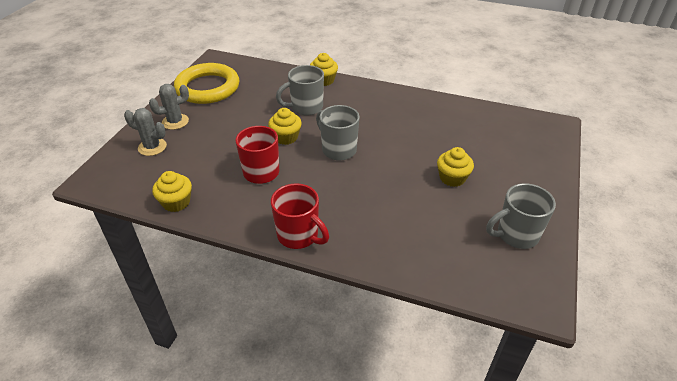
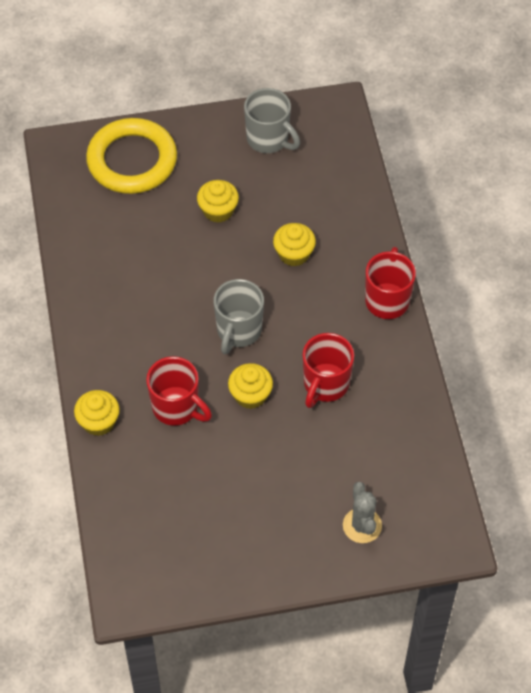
camera: 120 degrees left, 15 degrees up
(175, 122) = (301, 538): grey cactus -> none
(176, 202) = (422, 432): yellow cupcake -> yellow cupcake (294, 254)
(207, 88) = (204, 556): yellow ring -> yellow ring (132, 160)
(306, 108) = (177, 408): grey mug -> red mug

